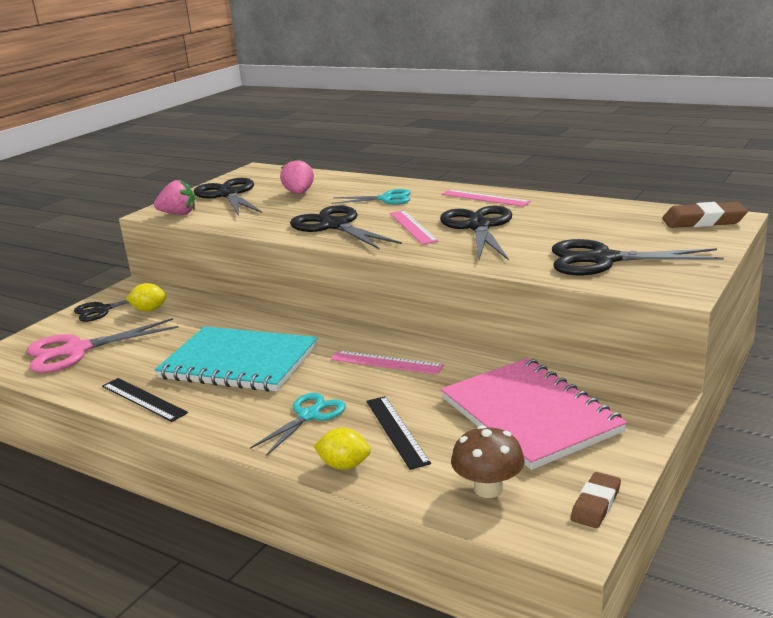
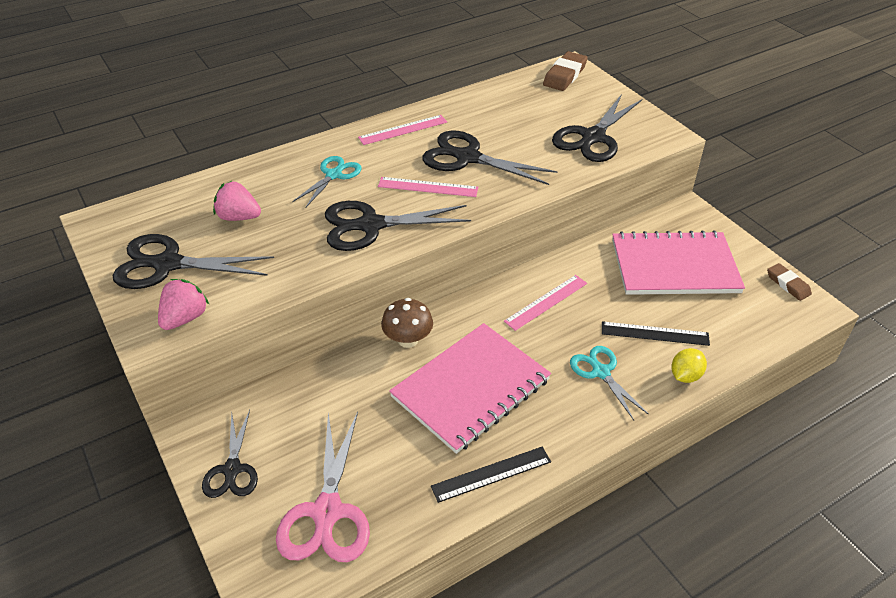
camera: 65 degrees left, 20 degrees up
(149, 310) = (278, 427): yellow lemon -> none
(239, 362) = (471, 388): turquoise notebook -> pink notebook
(488, 489) = (750, 319): brown mushroom -> brown mushroom (408, 340)

